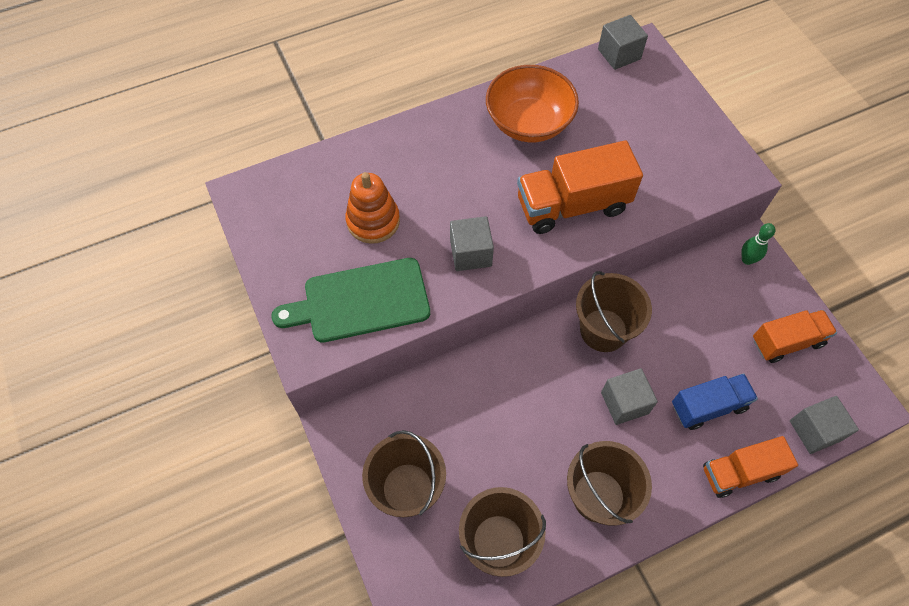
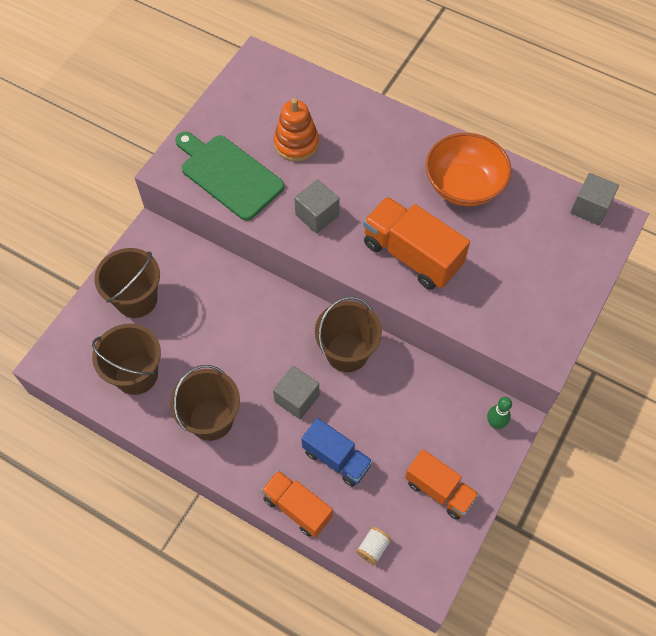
camera: 55 degrees right, 0 degrees up
(815, 430) = (373, 548): grey cube -> white spool

